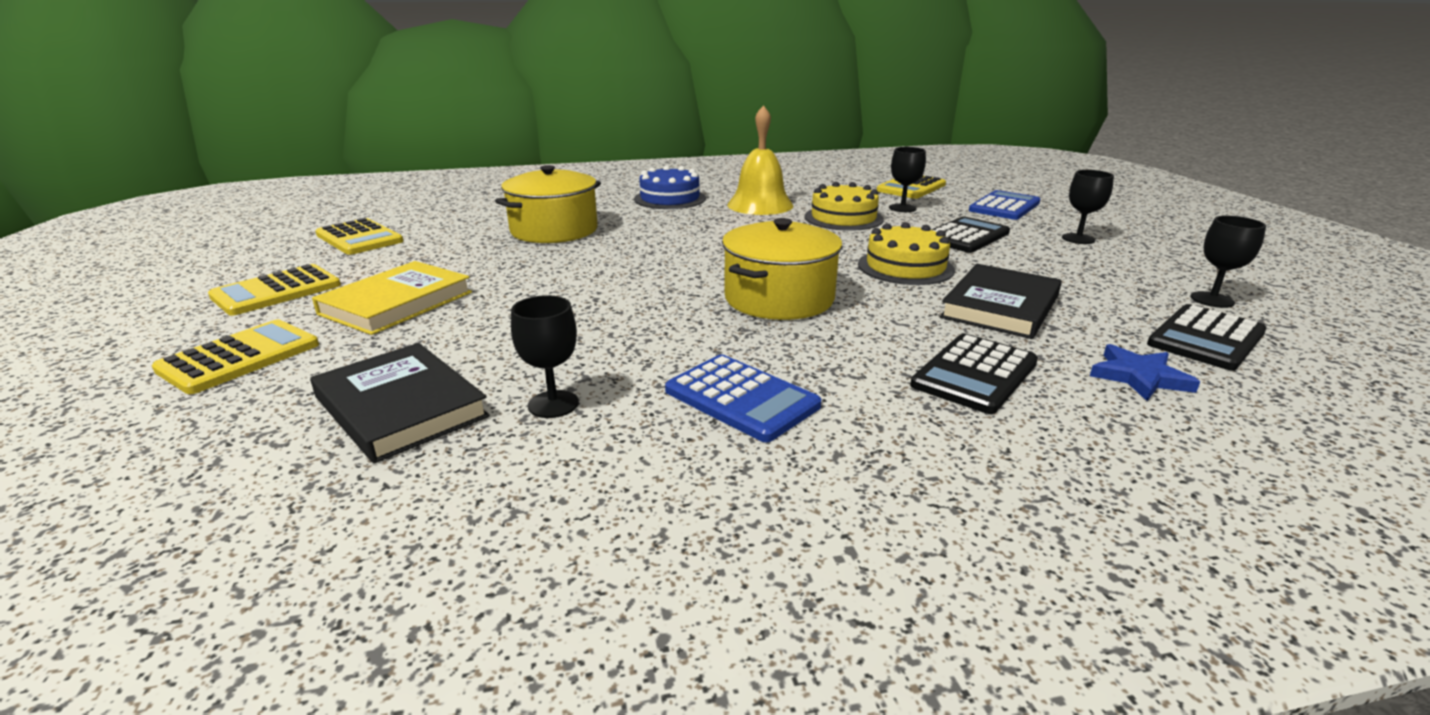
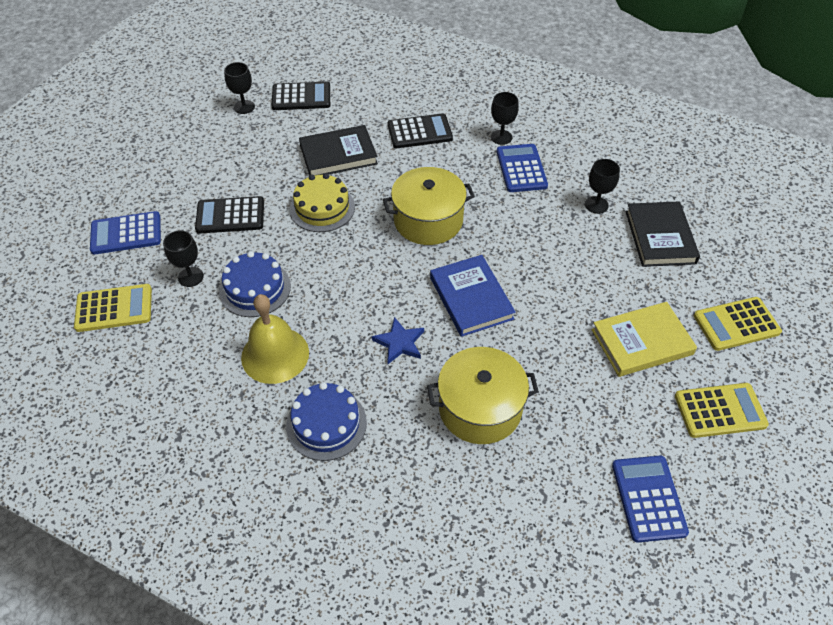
camera: 140 degrees left, 25 degrees up
(359, 238) = (648, 498): yellow calculator -> blue calculator
(639, 269) = (471, 298): none -> blue book
(843, 218) = (255, 288): yellow cake -> blue cake
(1078, 239) = (179, 174): black goblet -> black goblet (501, 137)
(1139, 377) = (366, 100): blue star -> blue star (399, 343)

